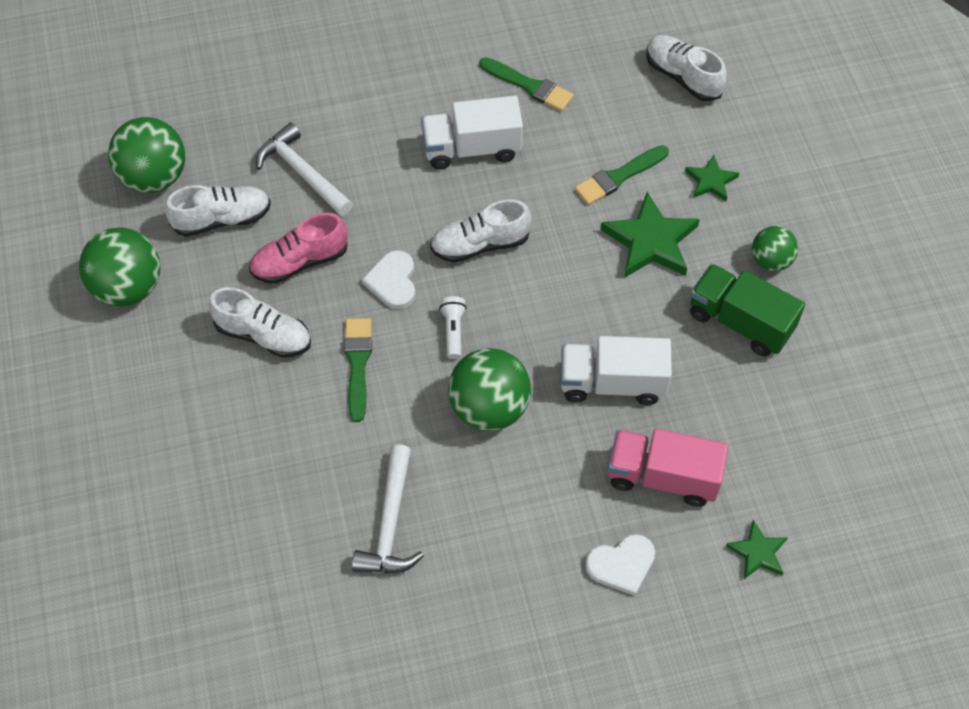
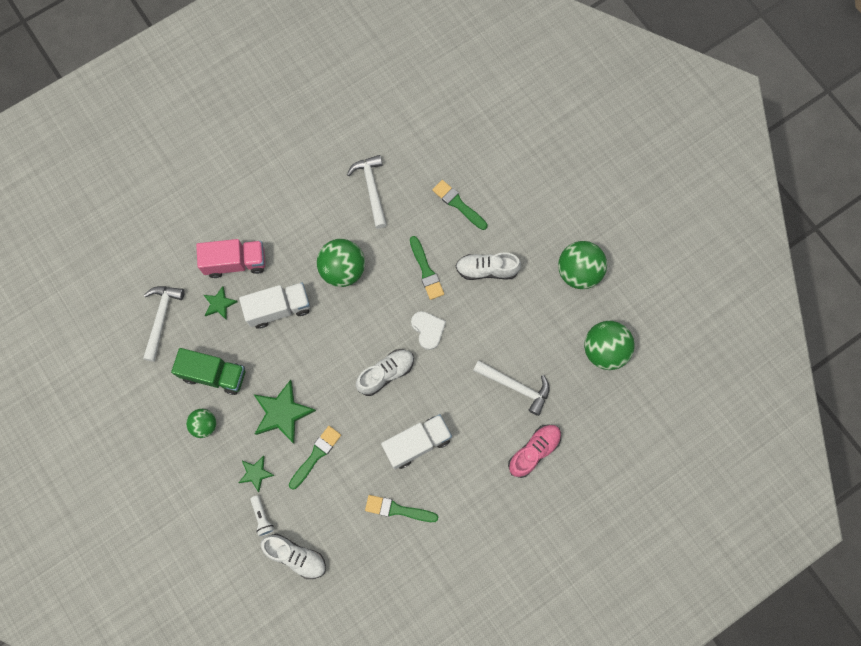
camera: 160 degrees right, 15 degrees up
(222, 219) = (548, 336): white shoe -> none
(258, 449) = (458, 204): none -> green brush
(300, 262) = (488, 323): pink shoe -> pink shoe (534, 451)
(453, 331) = (380, 310): white flashlight -> white flashlight (262, 517)
(621, 565) = (244, 208): white heart -> none
(758, 552) = (175, 238): green star -> green star (219, 304)
(807, 429) = (161, 318): none -> white hammer

